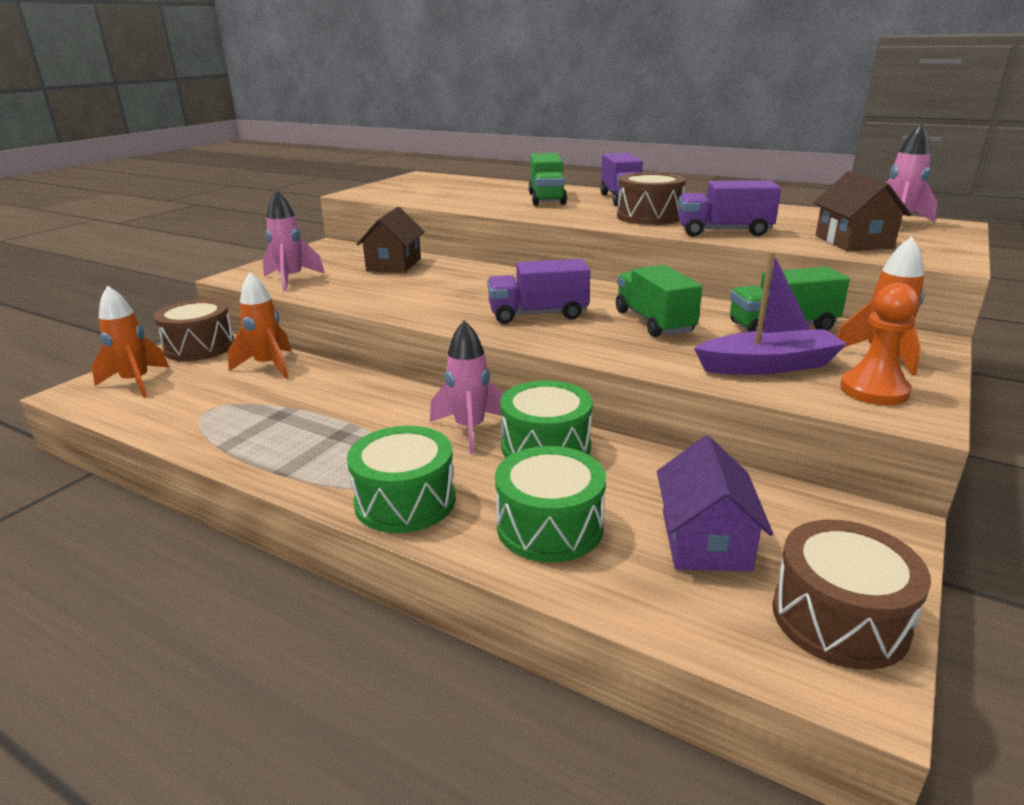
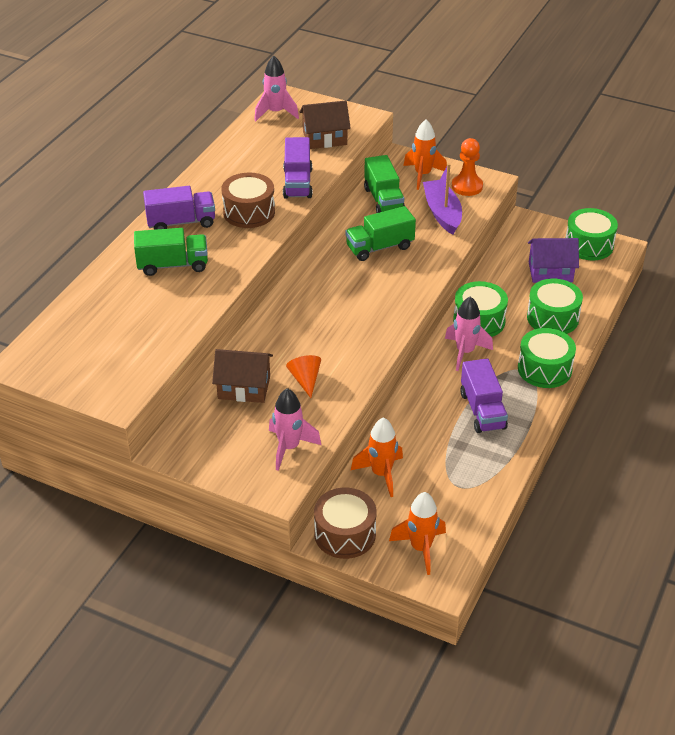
camera: 95 degrees left, 15 degrees up
(391, 285) = (305, 380): none -> orange cone
(538, 314) = (369, 297): purple truck -> purple truck (482, 410)
(839, 618) = (589, 245): brown drum -> green drum

